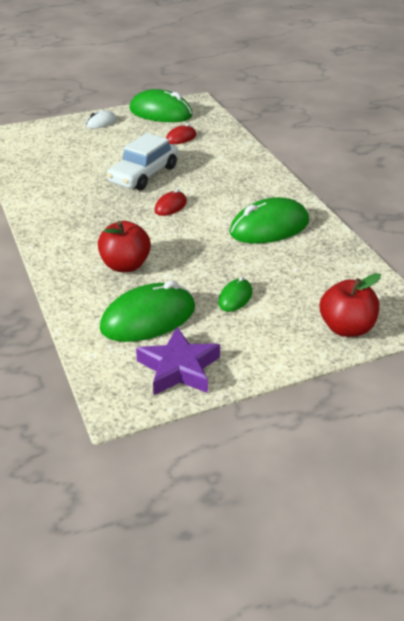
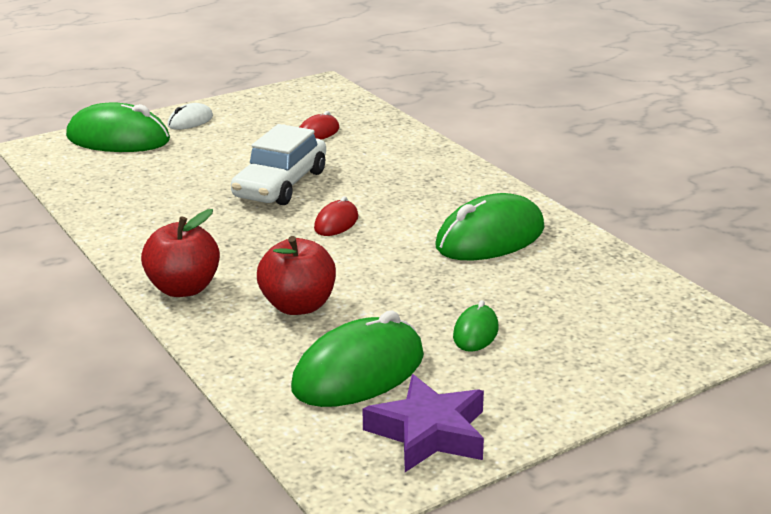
camera: 10 degrees left, 10 degrees down
(160, 113) = (275, 102): green mouse -> green mouse (118, 139)
(346, 328) = (647, 355): red apple -> red apple (183, 288)

